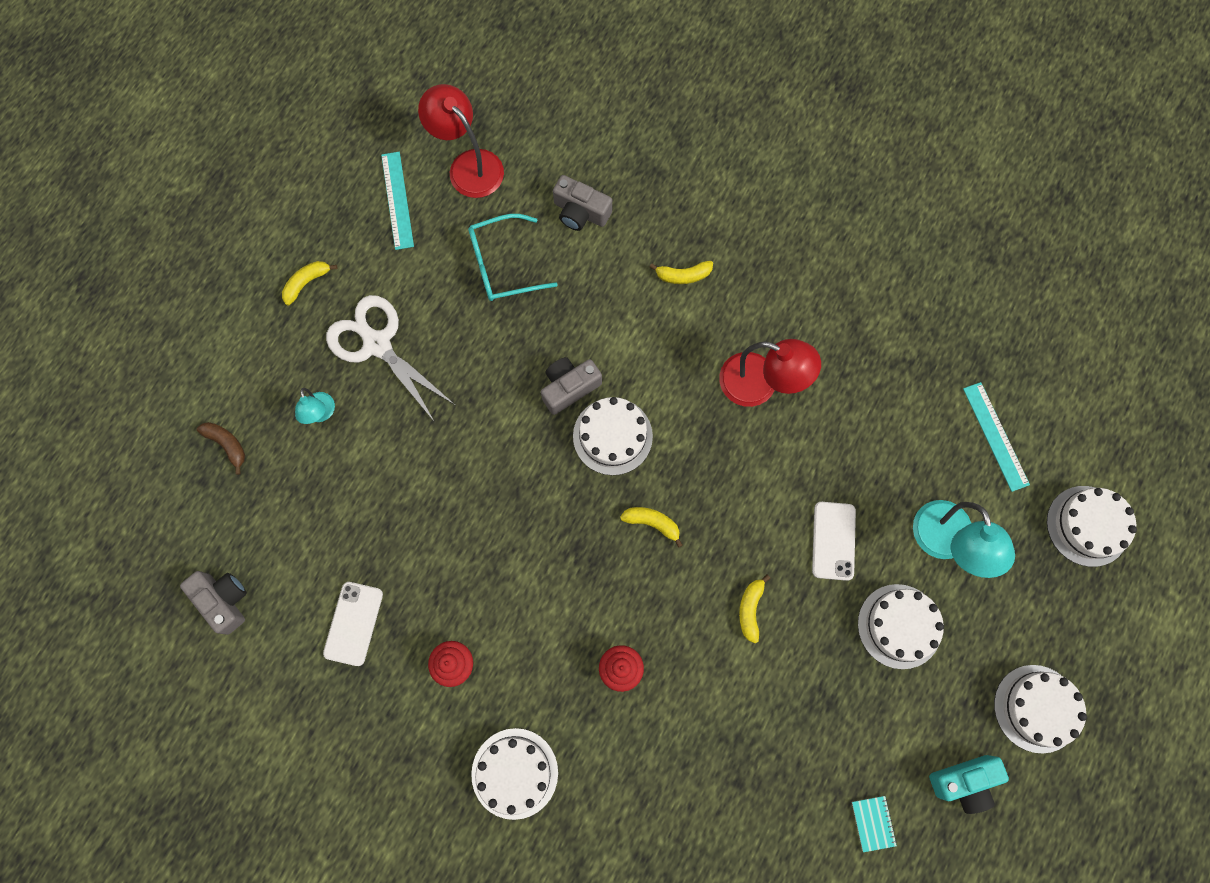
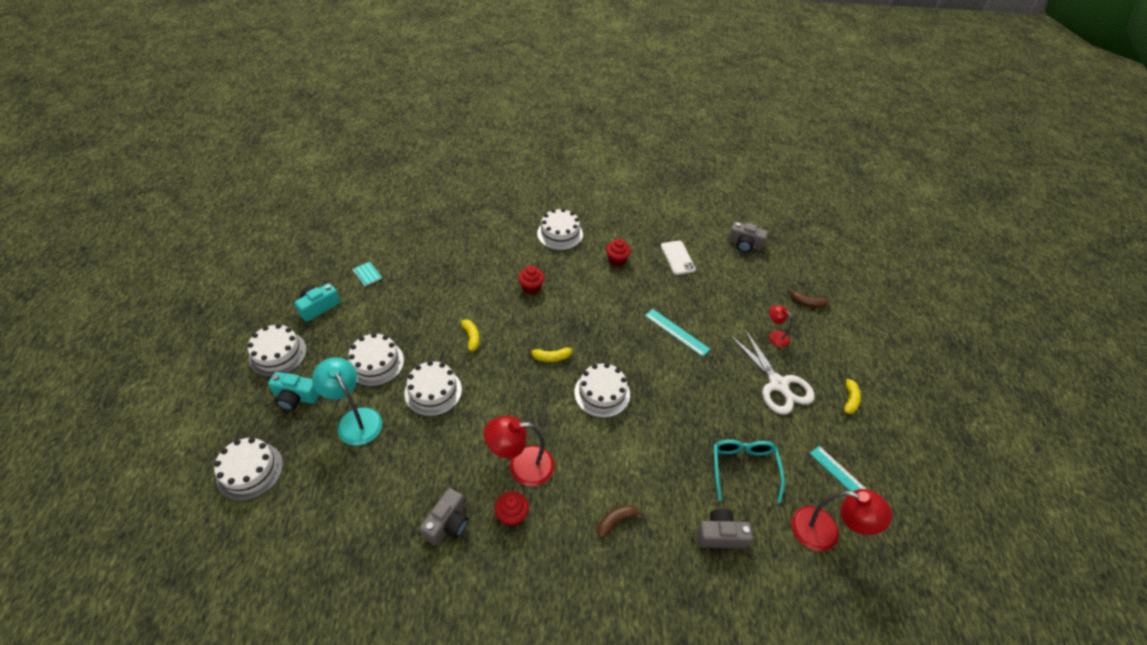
camera: 150 degrees right, 25 degrees down
(320, 414) = (775, 336): turquoise lamp -> red lamp
(377, 344) = (777, 384): white scissors -> white scissors turned 45 degrees clockwise
(504, 264) = (743, 469): turquoise glasses -> turquoise glasses turned 45 degrees counterclockwise
(569, 387) = (646, 409): grey camera -> grey camera (447, 523)
(683, 275) = (616, 521): yellow banana -> brown banana
(794, 333) = (512, 515): none -> red cupcake
(833, 541) = (433, 391): white phone -> white cake
(995, 436) = (331, 505): turquoise ruler -> turquoise ruler (676, 332)
(1019, 616) = (296, 397): none -> turquoise camera

